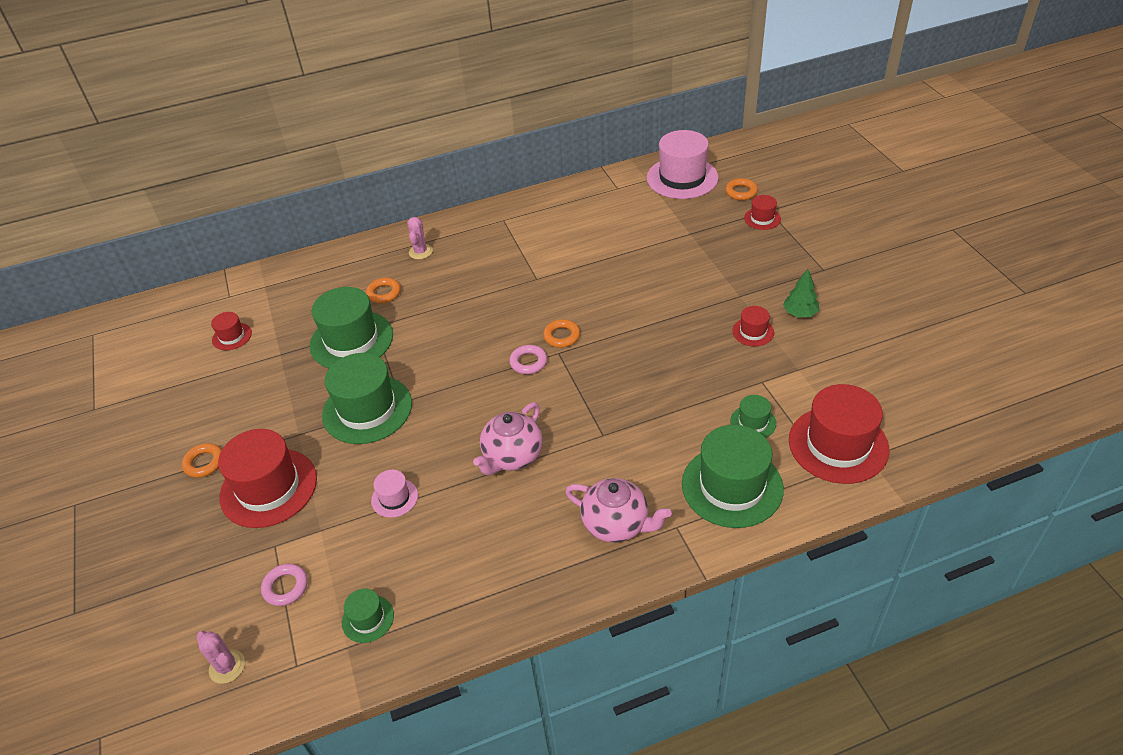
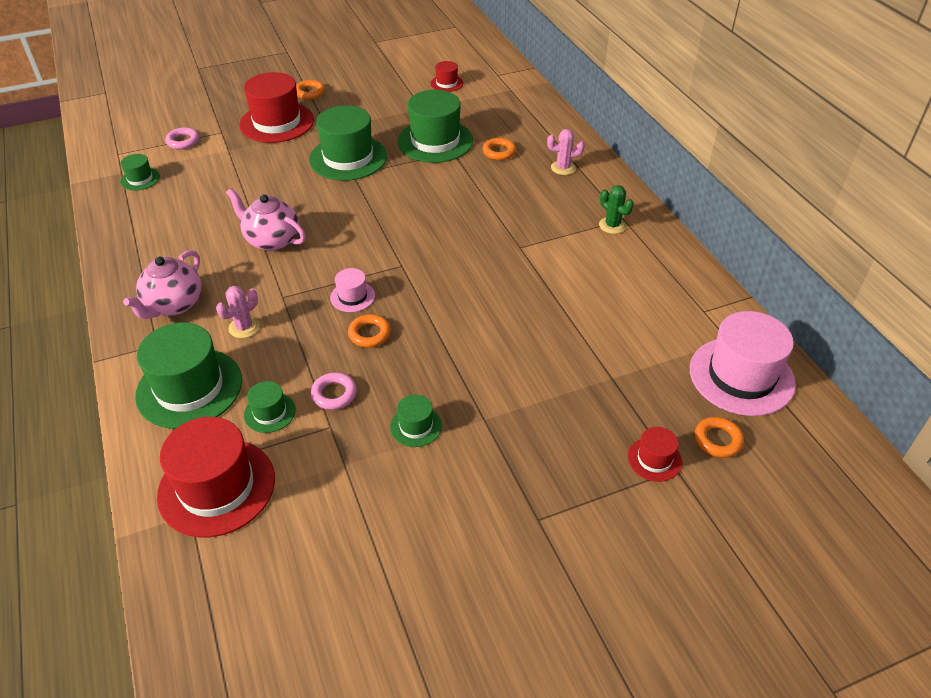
camera: 85 degrees right, 0 degrees up
(227, 667) = (130, 127): pink cactus -> pink cactus (244, 327)
(394, 498) = (247, 181): pink hat -> pink hat (352, 296)
(511, 226) = (612, 225): none -> green cactus
(528, 362) = (391, 246): pink ring -> pink ring (334, 394)
(561, 336) = (426, 267): orange ring -> orange ring (369, 334)
(753, 332) = (416, 426): red hat -> green hat
(800, 313) = (446, 479): green tree -> none

